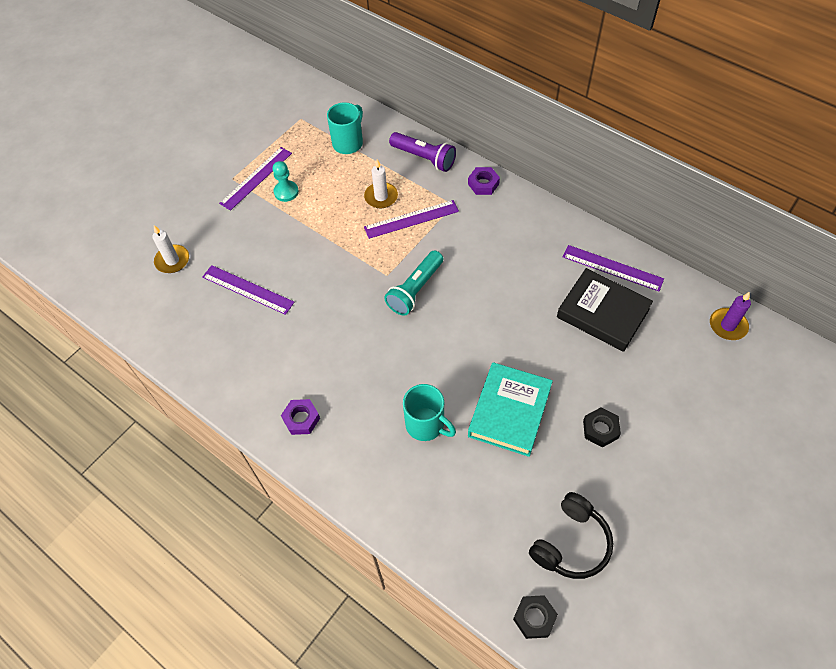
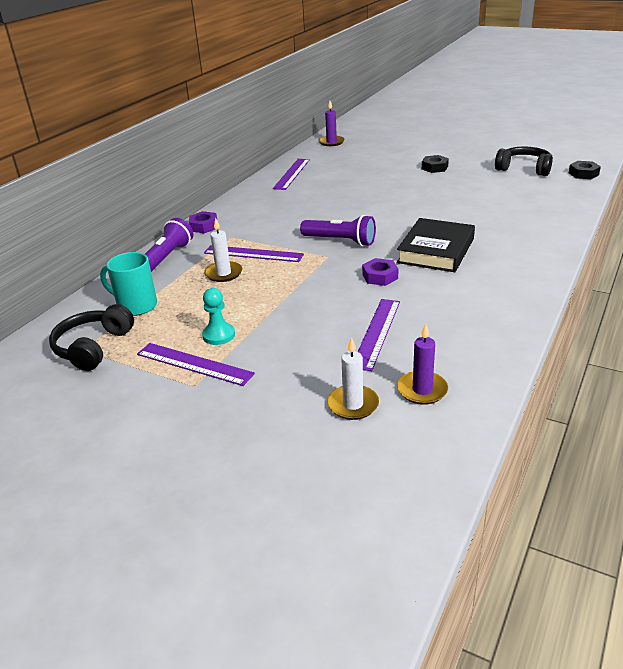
camera: 100 degrees left, 25 degrees down
(168, 302) = (422, 390): none -> purple candle
(300, 124) = (93, 347): none -> black headphones
(301, 419) = (511, 272): purple nut -> purple nut (380, 276)
(411, 219) = (253, 254): purple ruler -> purple ruler turned 45 degrees counterclockwise
(415, 289) = (340, 241): turquoise flashlight -> purple flashlight
(426, 425) = (474, 220): turquoise mug -> none
(509, 412) = (441, 194): turquoise book -> none
(602, 313) = (336, 173): black book -> black book (436, 251)

